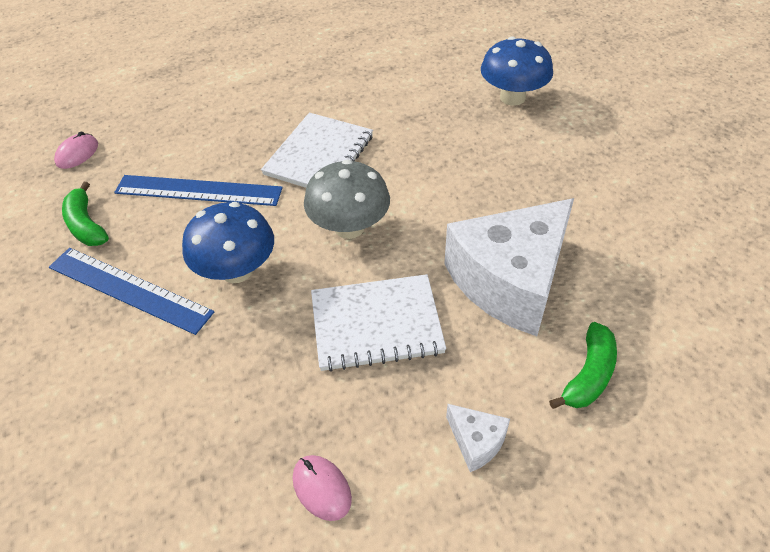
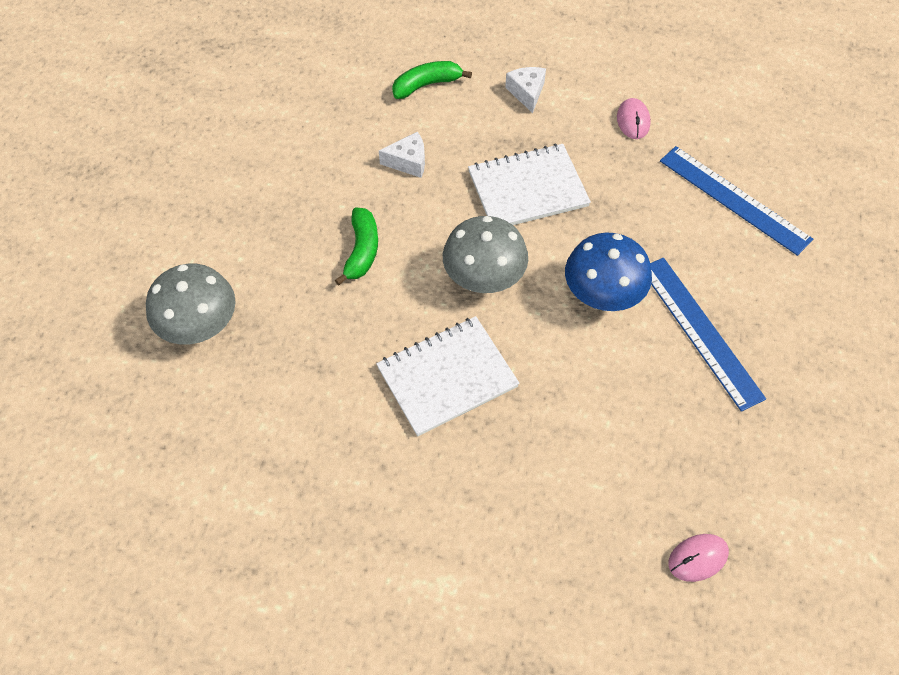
camera: 145 degrees left, 10 degrees up
(86, 225) = (717, 433): green banana -> green banana (361, 251)
(198, 190) = (590, 408): blue ruler -> blue ruler (734, 199)
(376, 324) = (528, 189): white notebook -> white notebook turned 45 degrees counterclockwise
(510, 281) = (408, 162): white cheese -> white cheese, size x0.40
(512, 97) = (200, 326): blue mushroom -> grey mushroom

